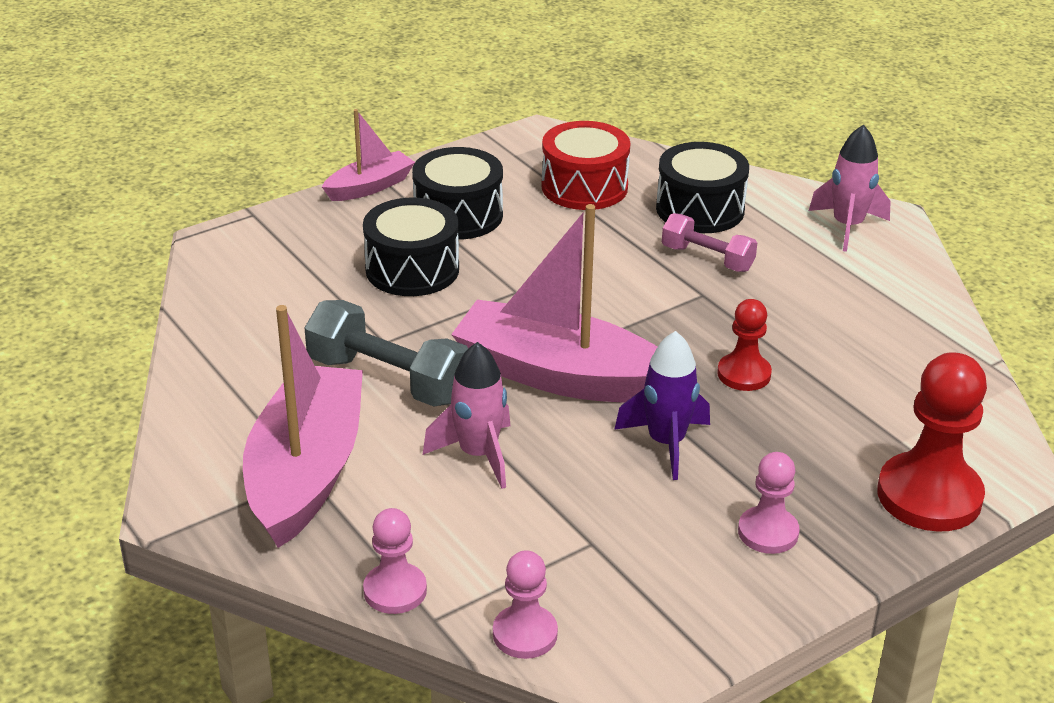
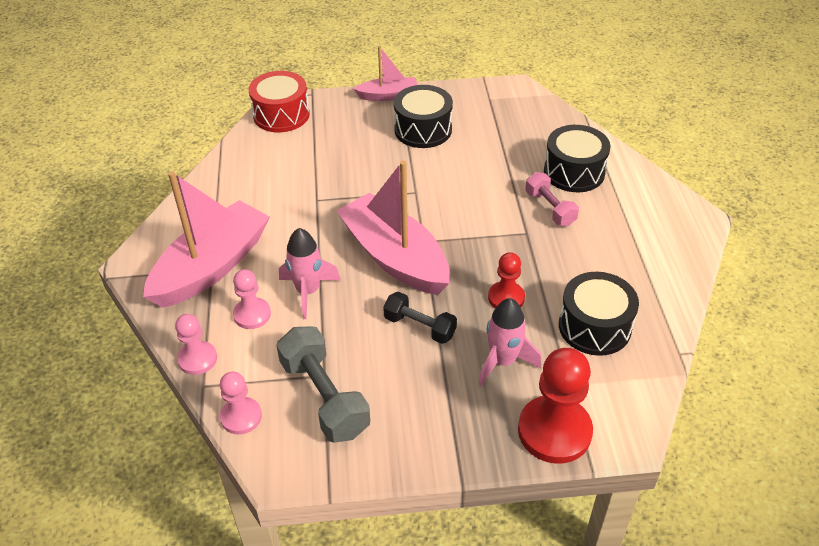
camera: 30 degrees right, 10 degrees up
(388, 379) = (299, 224): grey dumbbell -> grey dumbbell (324, 397)
(412, 269) = (368, 157): black drum -> black drum (594, 327)
(584, 187) = (513, 133): red drum -> red drum (281, 115)
(666, 443) = (420, 327): purple rocket -> black dumbbell
(768, 532) = (430, 412): pink pawn -> pink pawn (252, 314)
(847, 226) = (663, 216): pink rocket -> pink rocket (503, 361)

